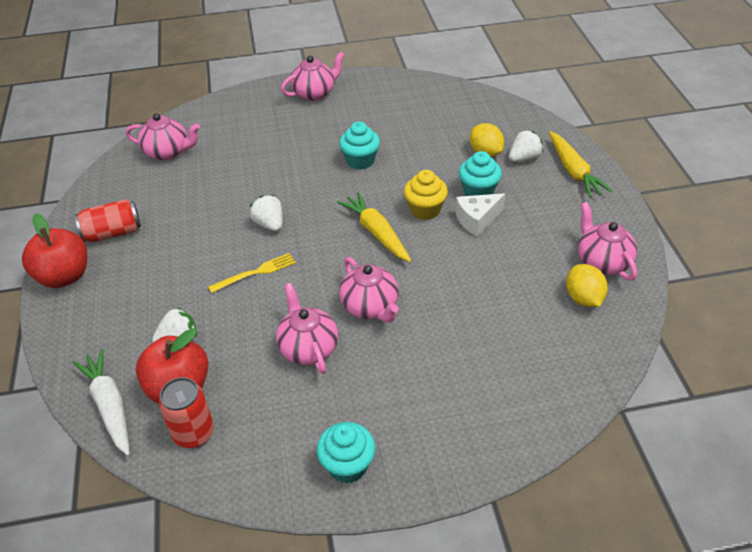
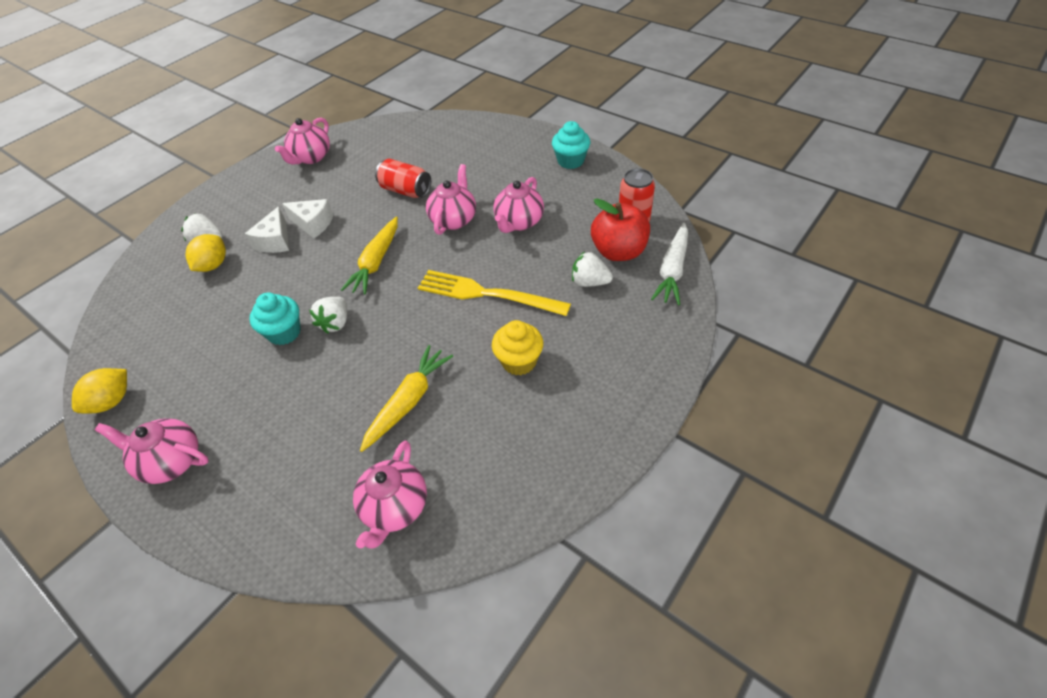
camera: 130 degrees left, 5 degrees up
(64, 276) = (631, 410): red apple -> none
(113, 233) = (550, 429): red can -> red can (406, 190)
(168, 152) = (395, 508): pink teapot -> pink teapot turned 135 degrees counterclockwise
(256, 272) = (486, 294): yellow fork -> yellow fork, size x1.76
(269, 224) = (426, 328): white strawberry -> white strawberry (335, 323)
(425, 210) = (324, 254): yellow cupcake -> yellow cupcake (519, 361)
(478, 191) = (275, 241): turquoise cupcake -> white cheese
(573, 171) = (208, 210): yellow carrot -> yellow carrot (408, 401)
(583, 298) = (354, 150): yellow lemon -> yellow lemon (112, 401)

